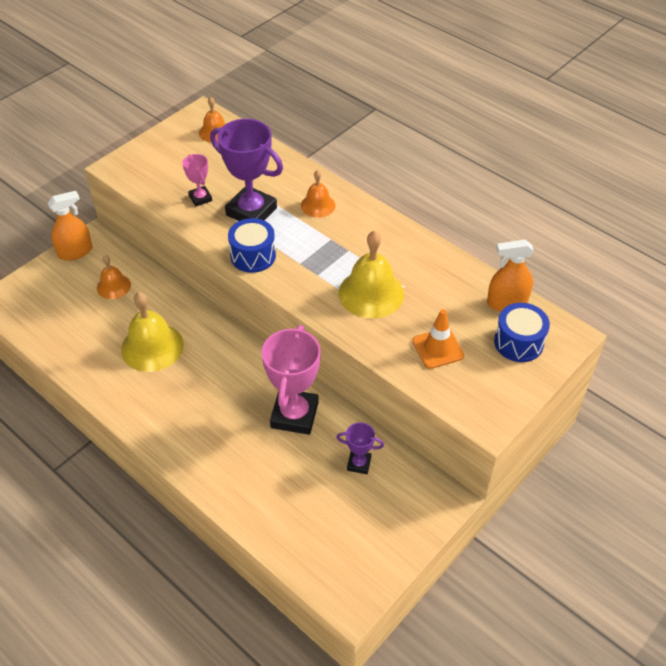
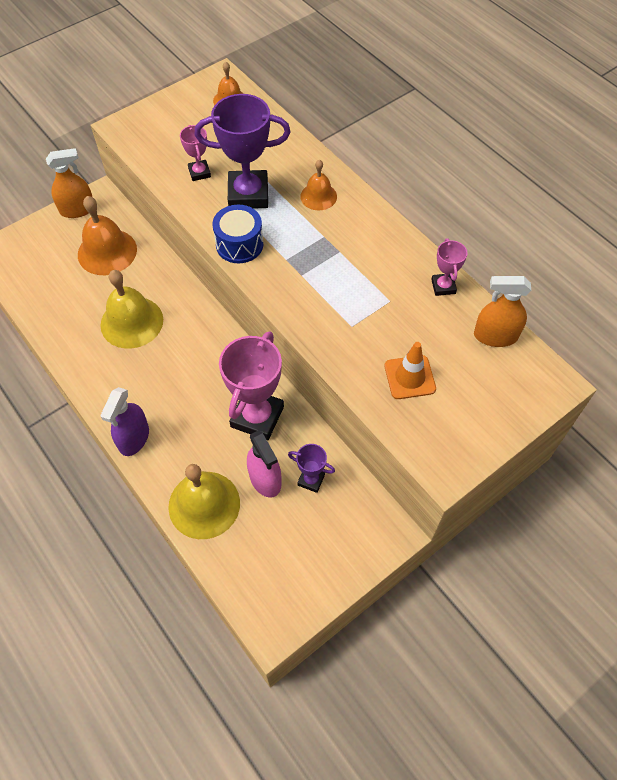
camera: 10 degrees right, 10 degrees up
(113, 286) = (107, 251): orange bell -> orange bell, size x1.73
(177, 452) = (134, 438): none -> purple spray bottle
(251, 211) = (248, 194): purple trophy -> purple trophy turned 45 degrees counterclockwise
(314, 470) = (265, 479): none -> pink spray bottle
(371, 293) = (353, 304): yellow bell -> yellow bell (204, 504)
(450, 267) = (443, 286): none -> pink trophy
(518, 342) = (498, 383): blue drum -> none

